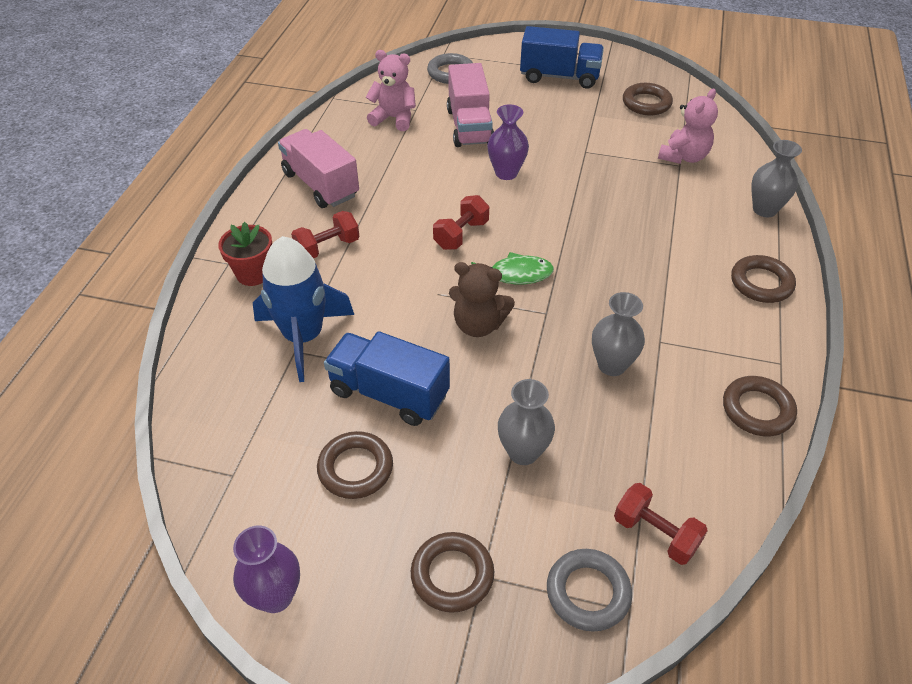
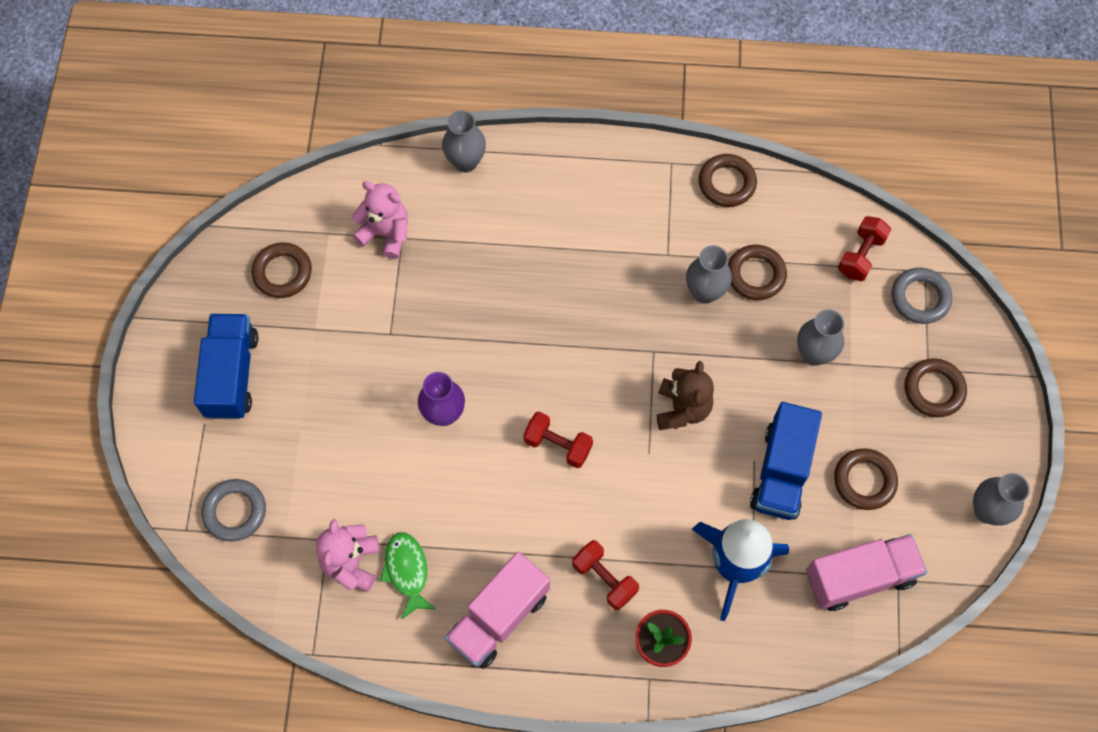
camera: 100 degrees left, 20 degrees up
(275, 596) = (987, 511): purple vase -> grey vase
(469, 126) = (357, 468): pink truck -> pink truck (859, 577)
(516, 274) = (607, 384): green fish -> green fish (407, 571)
(761, 283) = (575, 171): brown ring -> brown ring (755, 275)

